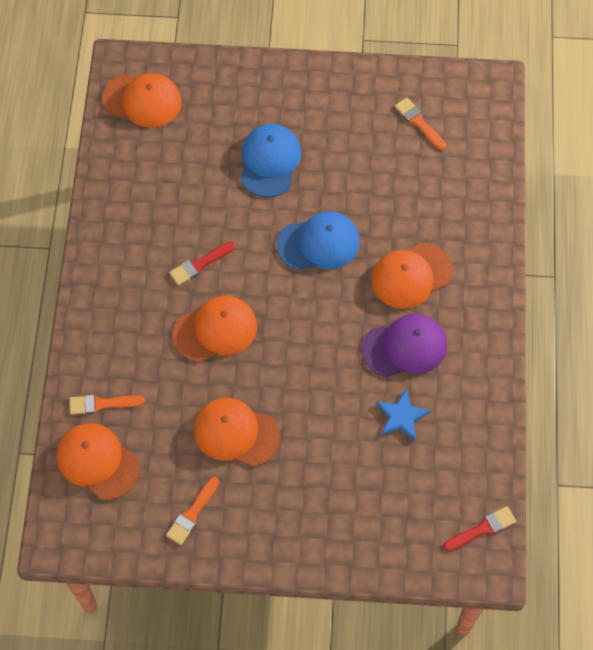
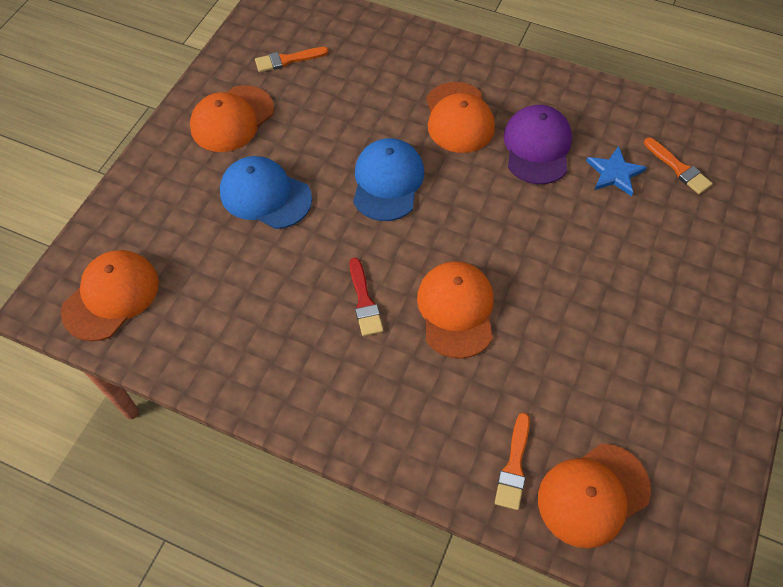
camera: 70 degrees left, 5 degrees down
(192, 514) = (686, 404): orange brush -> orange brush (679, 168)
(236, 433) = (594, 328): orange cap -> orange cap (232, 119)
(483, 528) = (752, 147): red brush -> none

